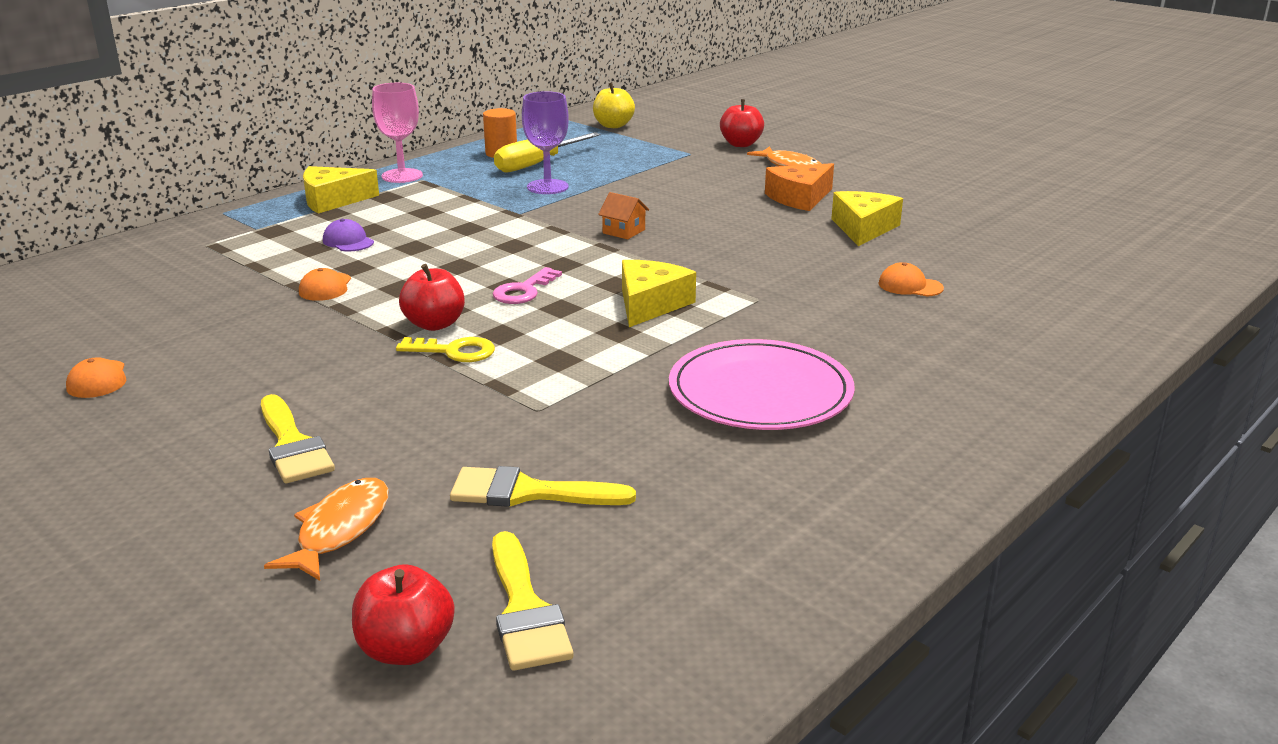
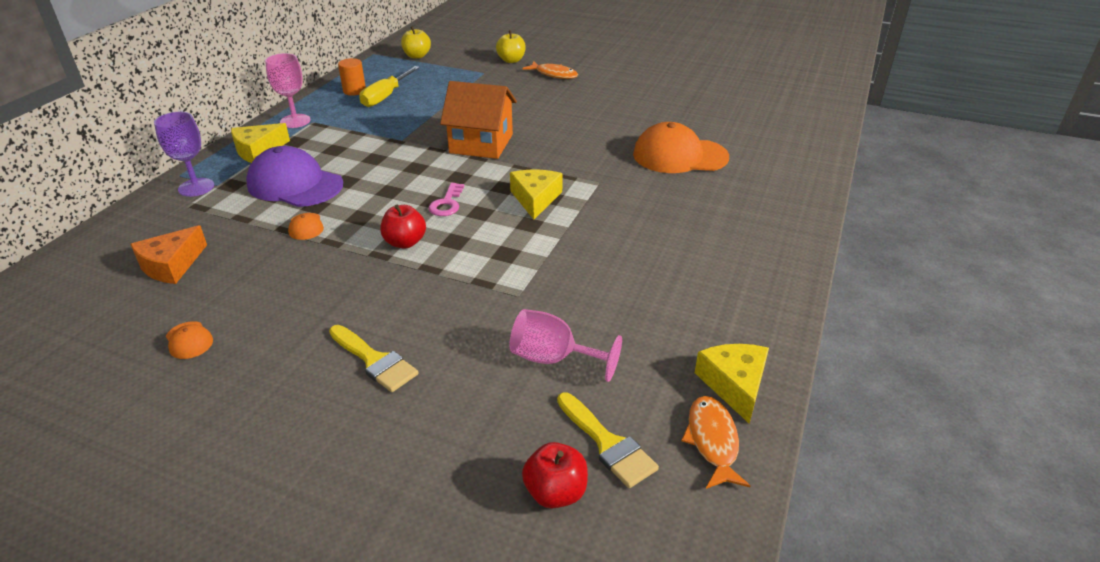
camera: 20 degrees left, 10 degrees up
(339, 529) = (453, 417): orange fish -> orange fish (712, 441)
(348, 241) = (295, 184): purple cap -> purple cap, size x2.37
(454, 351) = (433, 261): yellow key -> none
(528, 492) = (553, 359): yellow brush -> pink goblet
(547, 187) = (406, 115): purple goblet -> purple goblet (196, 187)
(623, 231) = (481, 143): orange house -> orange house, size x2.45
(741, 144) = (511, 60): red apple -> yellow apple
(760, 392) = (642, 252): pink plate -> none
(799, 198) = (575, 99): orange cheese -> orange cheese (171, 265)
(863, 228) = (627, 116): yellow cheese -> yellow cheese (734, 385)
(910, 286) = (679, 156): orange cap -> orange cap, size x2.37

